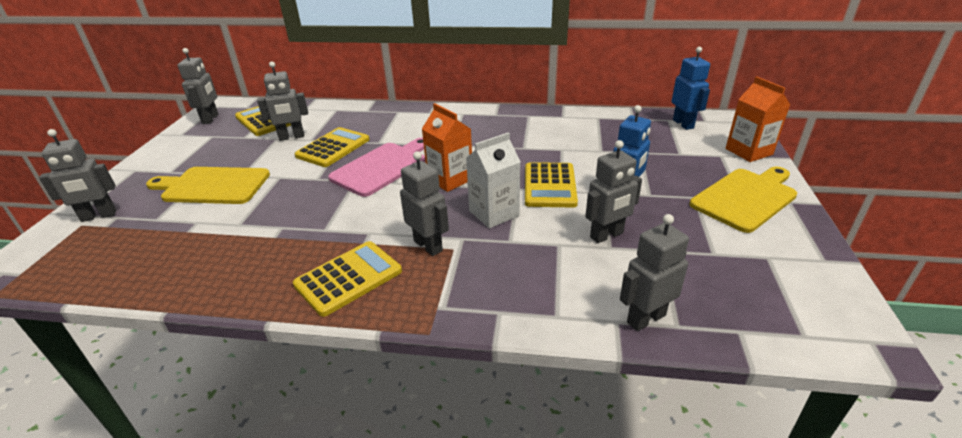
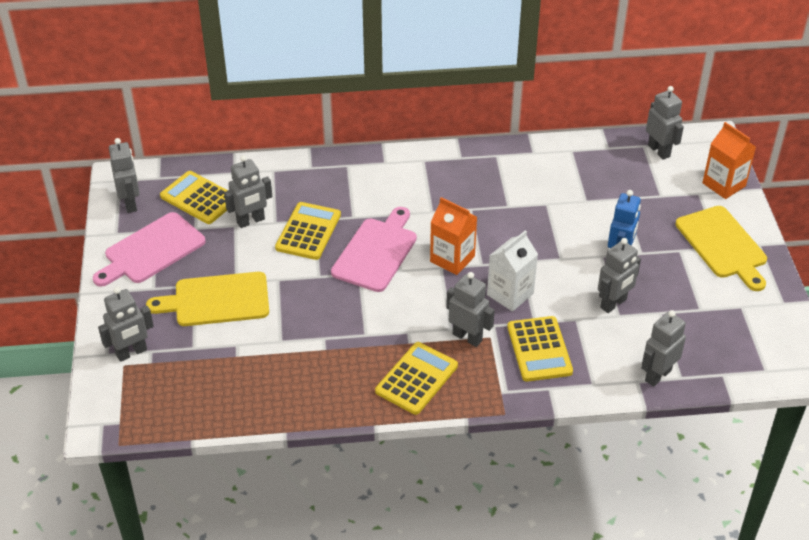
camera: 15 degrees left, 10 degrees up
(195, 147) = (151, 250): none -> pink cutting board
(550, 185) = (549, 254): yellow calculator -> yellow calculator (539, 349)
(683, 124) = (659, 151): blue robot -> grey robot
(745, 198) = (723, 245): yellow cutting board -> yellow cutting board turned 120 degrees clockwise

